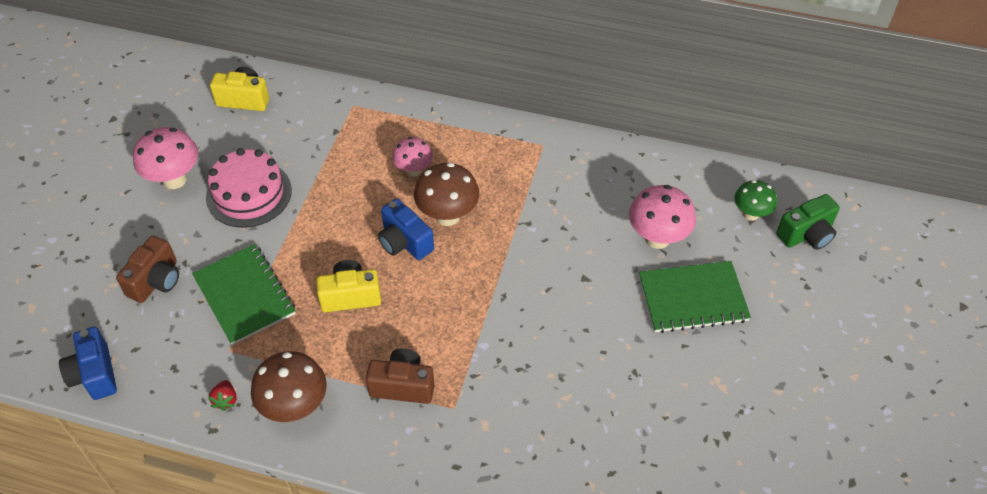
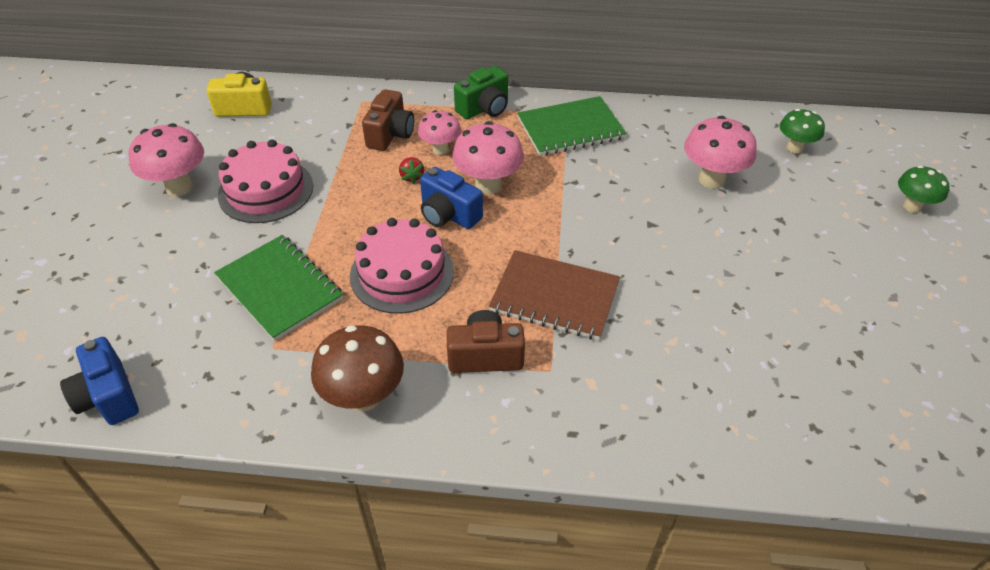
camera: 10 degrees left, 5 degrees down
(156, 281) = (172, 287): brown camera -> brown camera (390, 134)
(226, 400) = (277, 402): red strawberry -> red strawberry (412, 177)
(350, 296) = (402, 273): yellow camera -> pink cake
(447, 216) = (488, 185): brown mushroom -> pink mushroom
(476, 339) = (554, 297): none -> brown notebook
(692, 298) = (769, 228): green notebook -> green notebook (570, 128)
(806, 234) = (856, 158): green camera -> green camera (484, 108)
(838, 295) = (912, 207): none -> green mushroom

